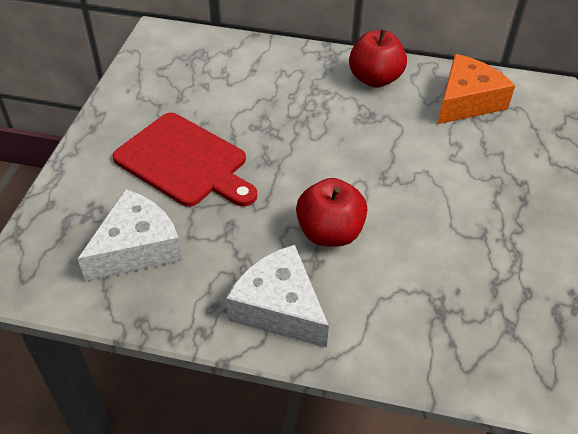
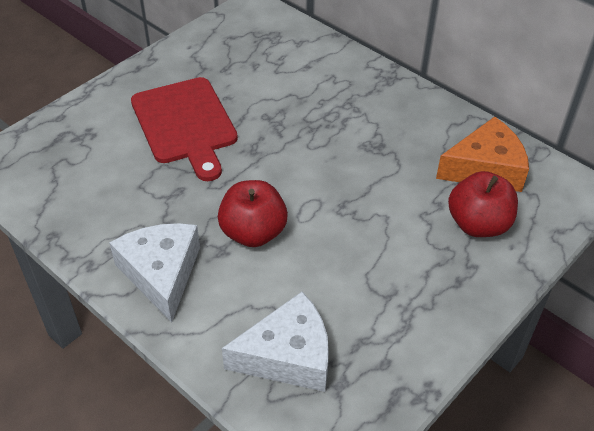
camera: 30 degrees right, 0 degrees up
(137, 248) = (94, 178): white cheese -> white cheese (288, 356)
(375, 79) = (412, 114): red apple -> red apple (478, 224)

